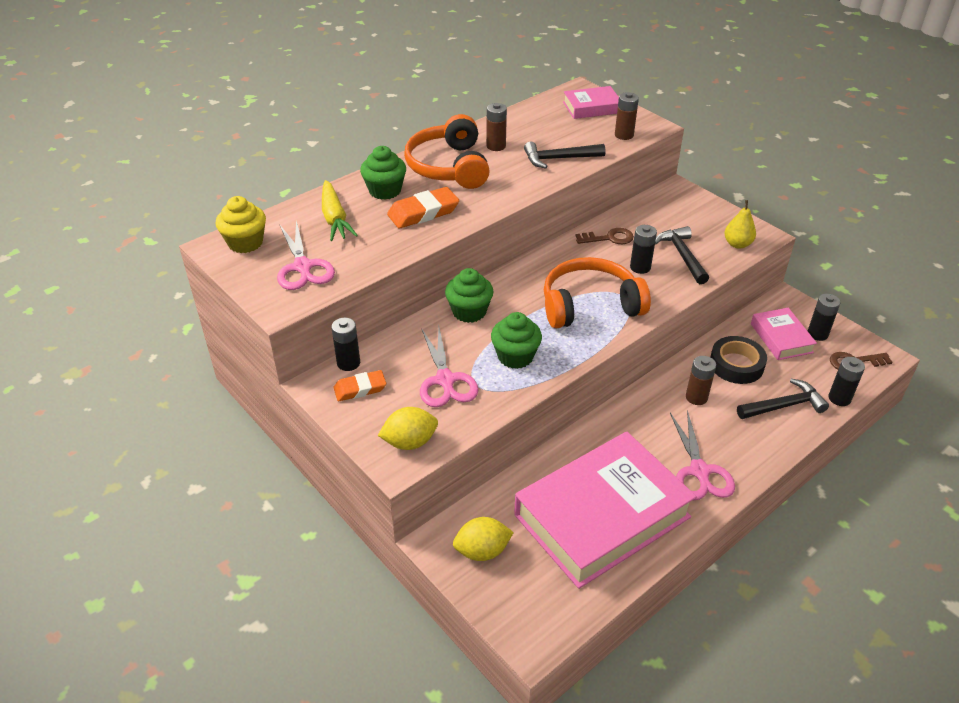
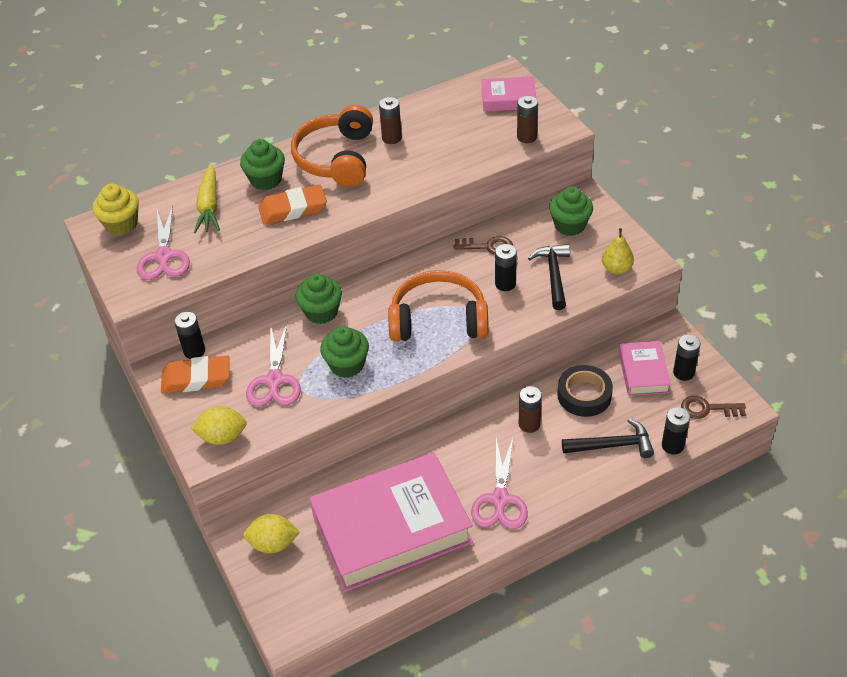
camera: 15 degrees right, 5 degrees up
(360, 389) = (196, 378): orange eraser -> orange eraser, size x1.51
(559, 159) = (448, 160): black hammer -> none
(676, 213) = (569, 225): none -> green cupcake

